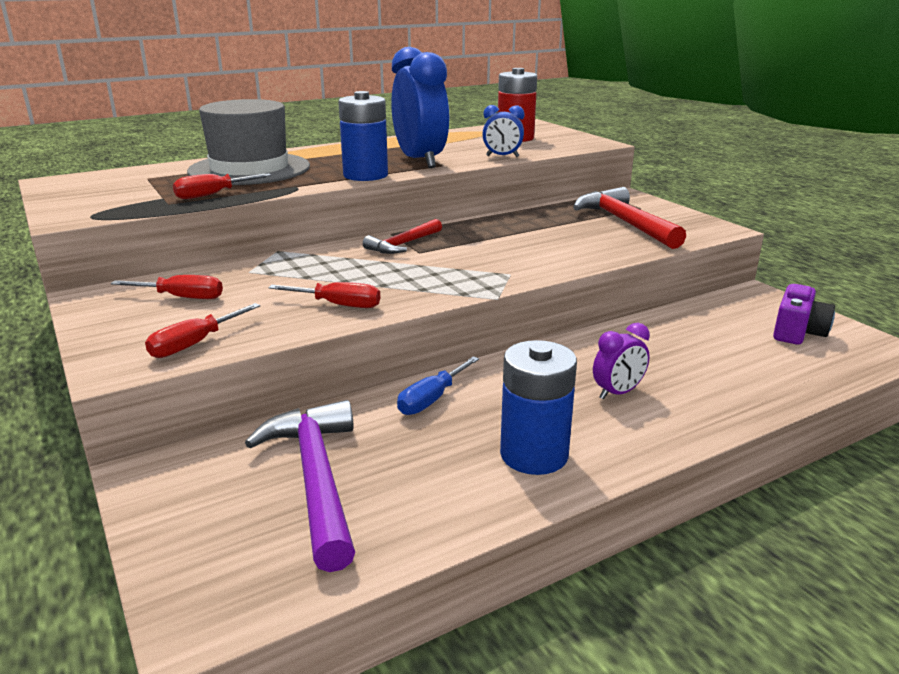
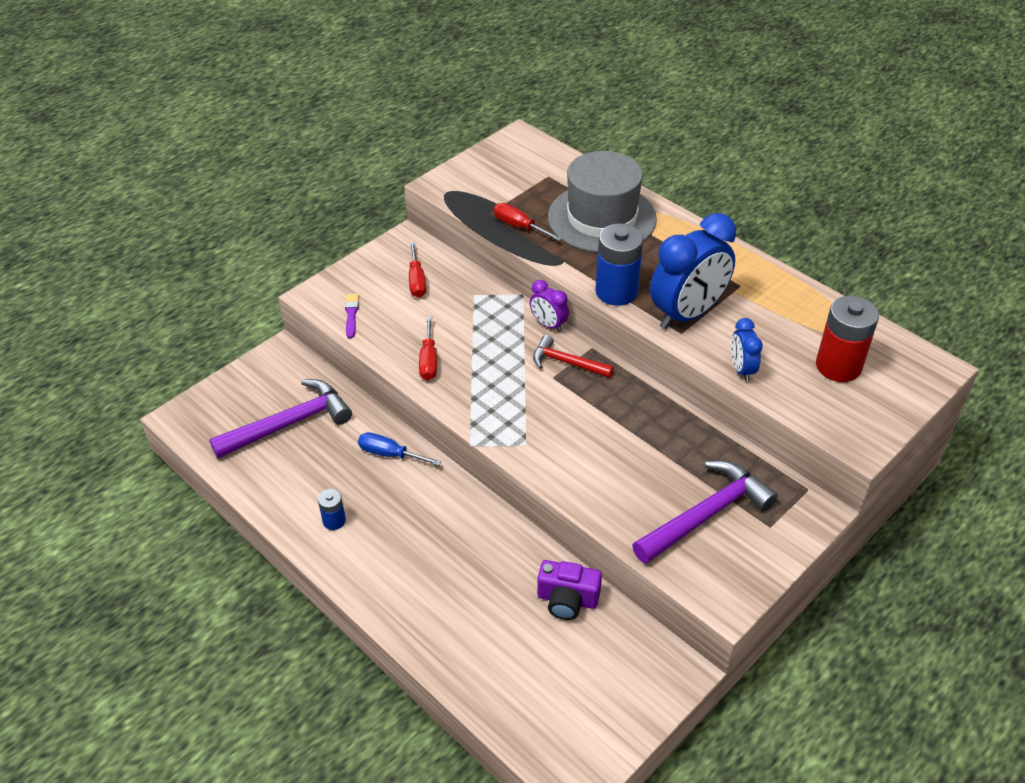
camera: 75 degrees right, 20 degrees up
(194, 344) = (351, 314): red screwdriver -> purple brush
(534, 455) = (334, 521): blue battery -> blue battery, size x0.50
(618, 393) = (428, 561): purple clock -> purple clock (548, 325)
(624, 223) = (706, 514): red hammer -> purple hammer
(797, 332) = (588, 700): purple camera -> purple camera (567, 600)

